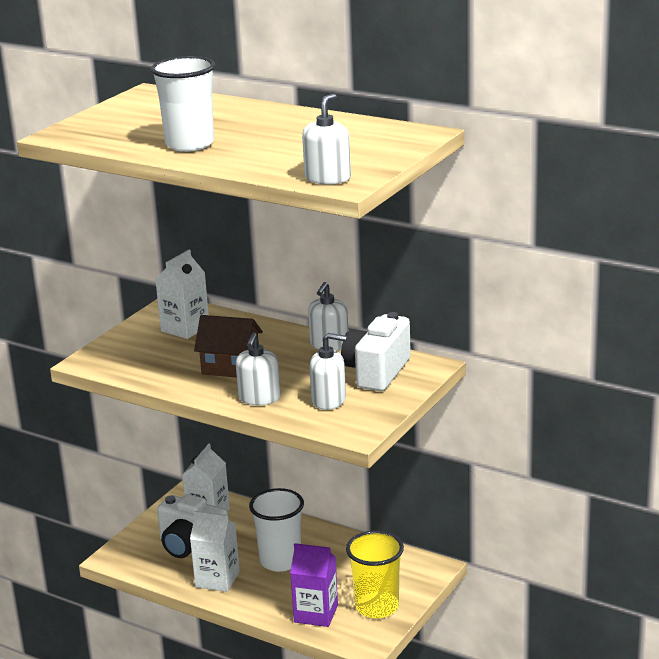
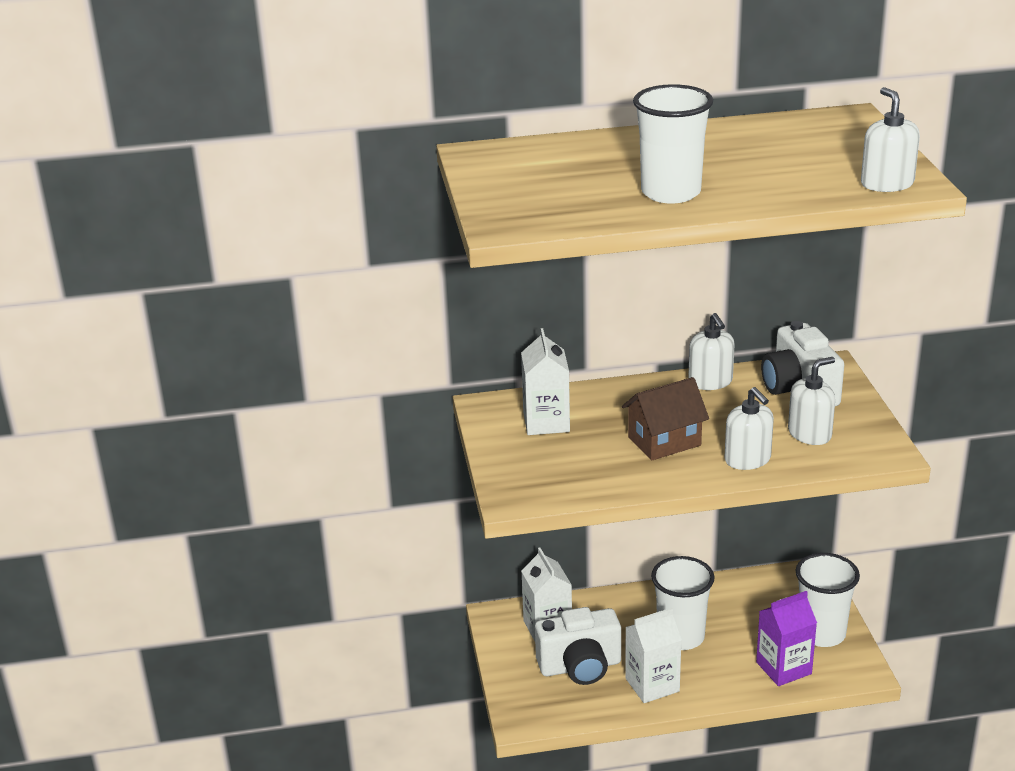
camera: 40 degrees left, 5 degrees up
(377, 607) = (821, 633): yellow cup -> white cup

